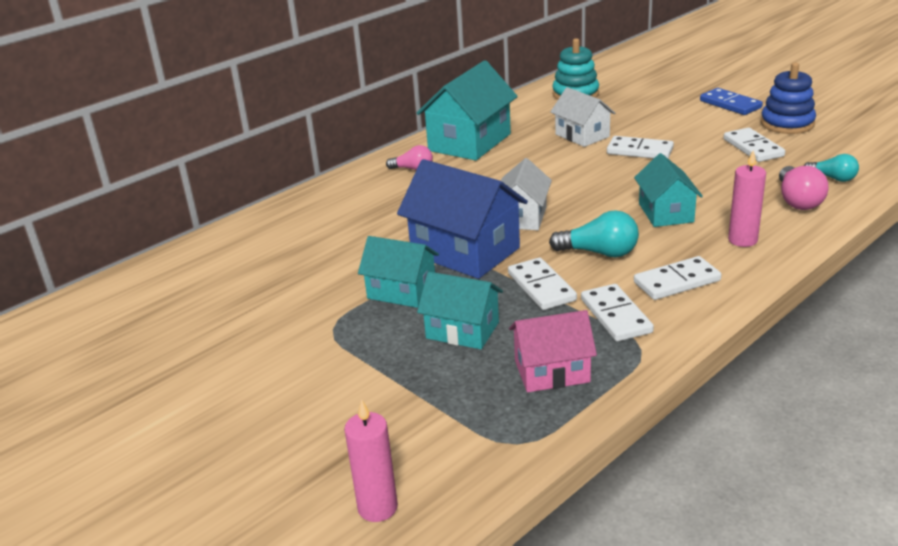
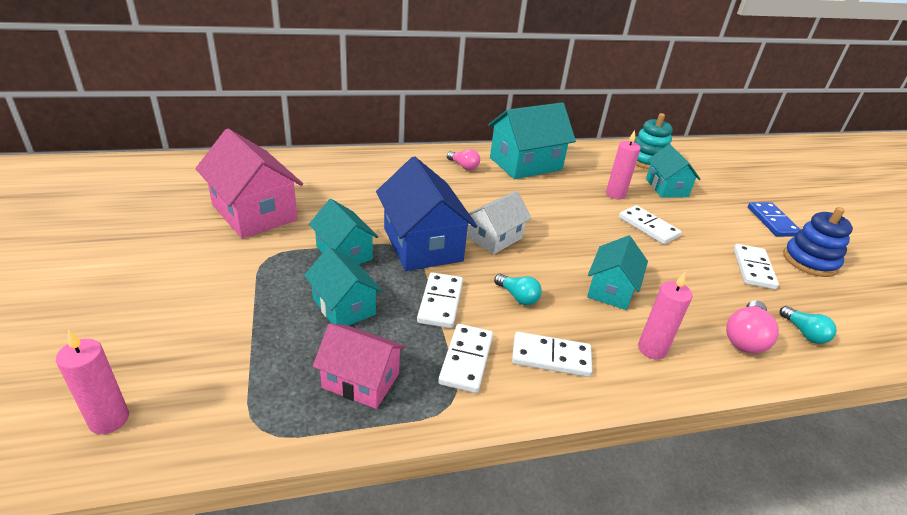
camera: 25 degrees right, 5 degrees up
(258, 300) = (254, 212): none -> pink house
(582, 135) = (615, 194): white house -> pink candle
(599, 252) = (517, 297): turquoise light bulb -> turquoise light bulb, size x0.66
(618, 112) = (666, 188): none -> turquoise house

